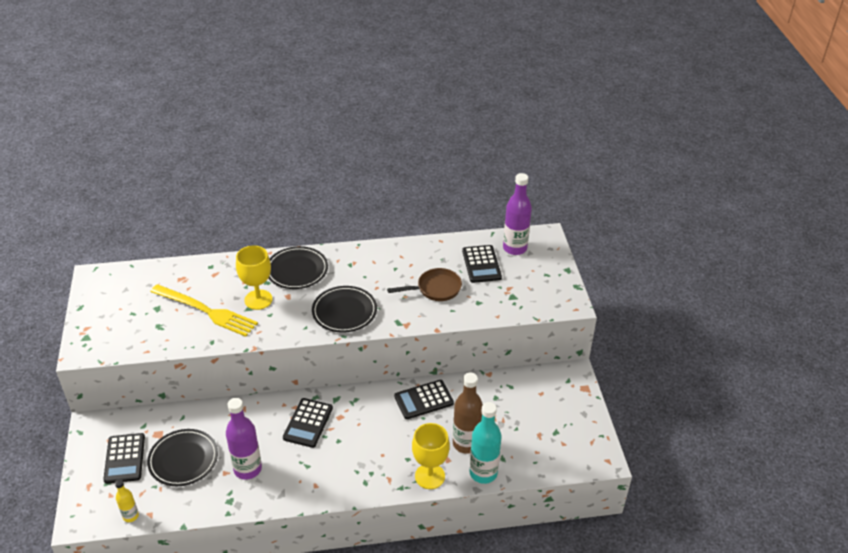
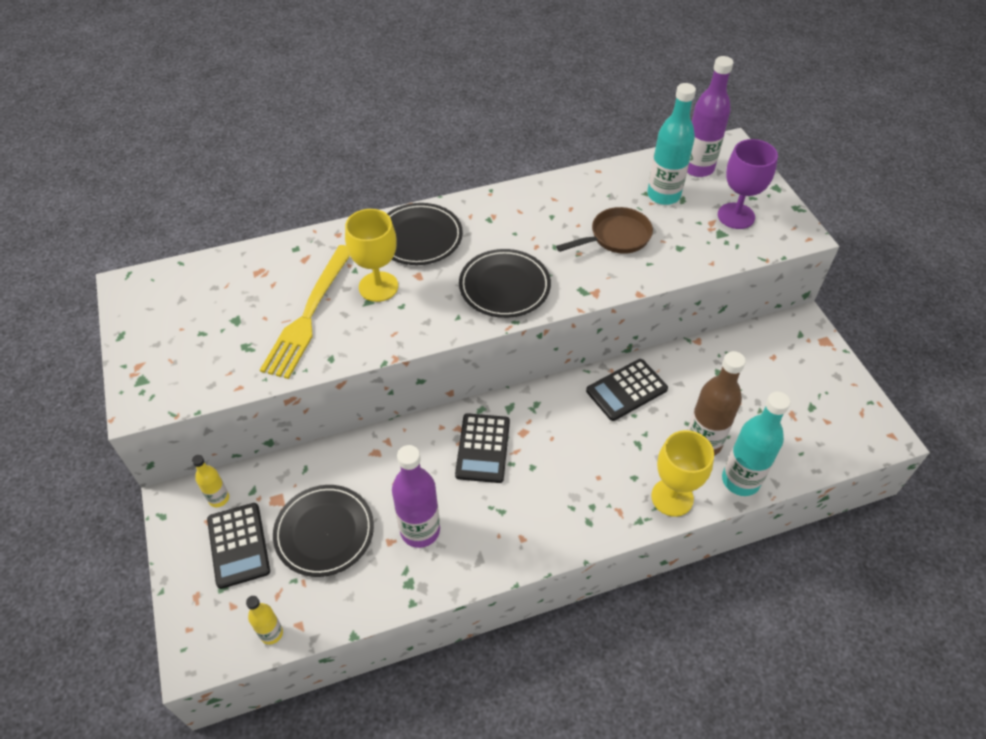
camera: 10 degrees left, 10 degrees up
(120, 427) = (219, 498): none -> yellow bottle
(206, 311) = (309, 314): yellow fork -> yellow fork turned 90 degrees clockwise
(481, 264) = (663, 195): black calculator -> turquoise bottle
(528, 286) = (736, 216): none -> purple goblet

